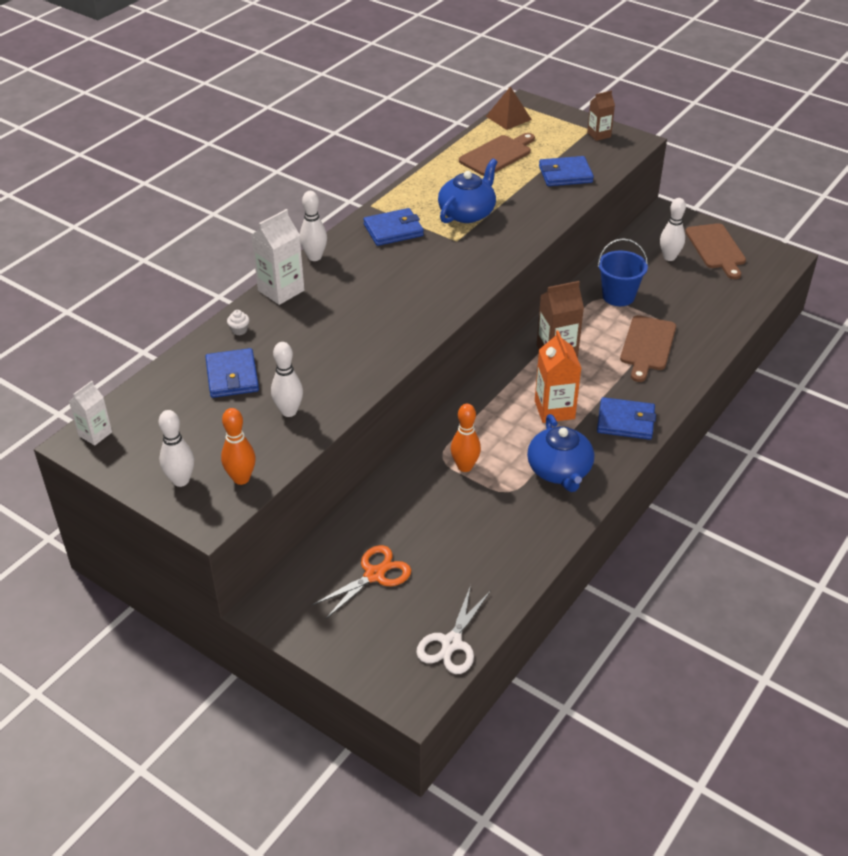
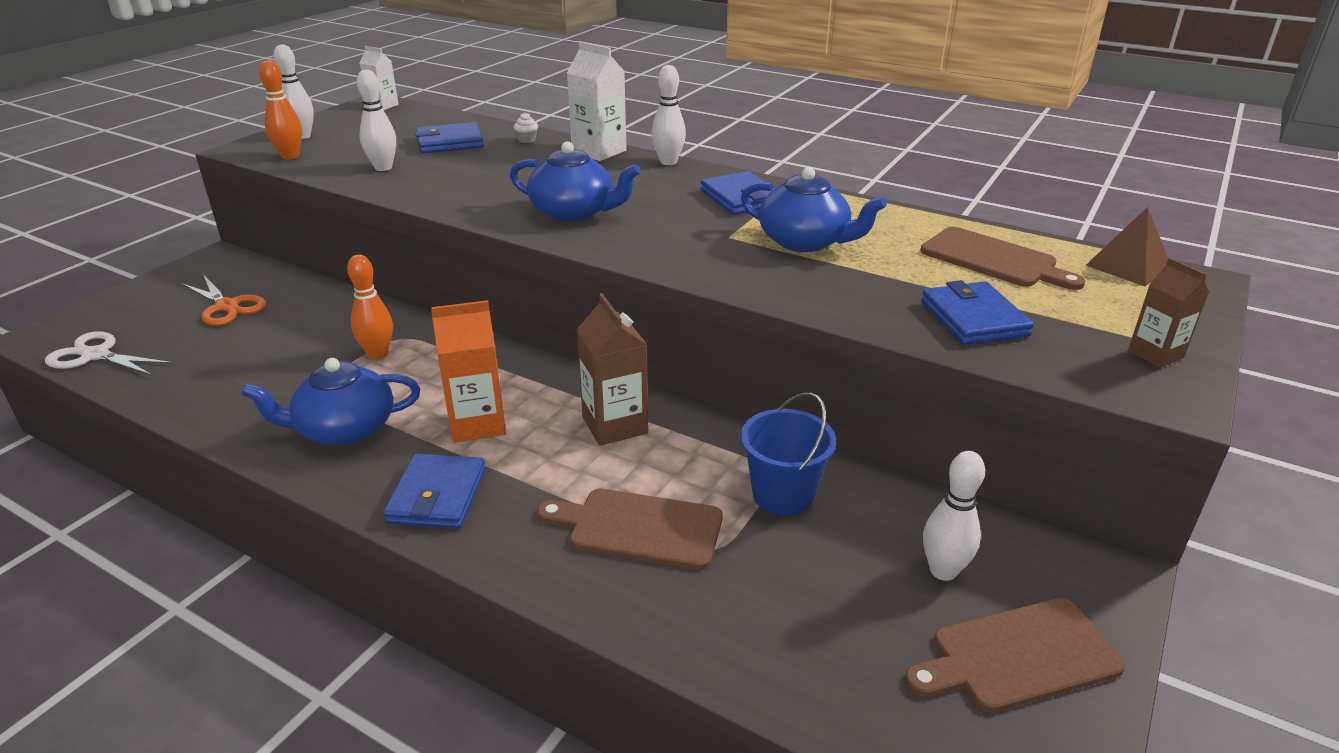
camera: 85 degrees right, 10 degrees down
(407, 303) = (574, 212): none -> blue teapot

